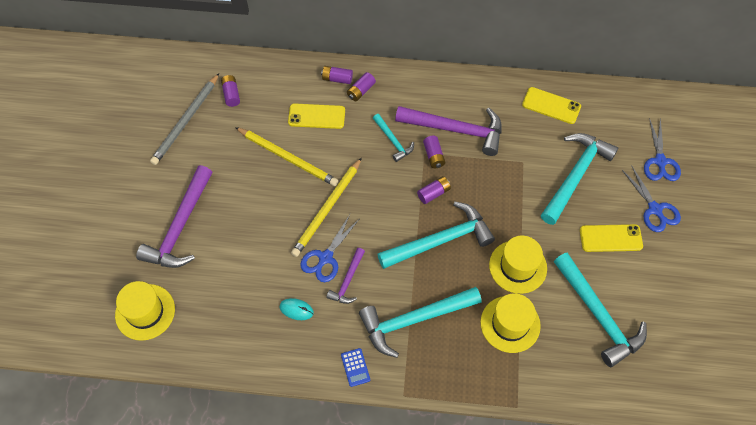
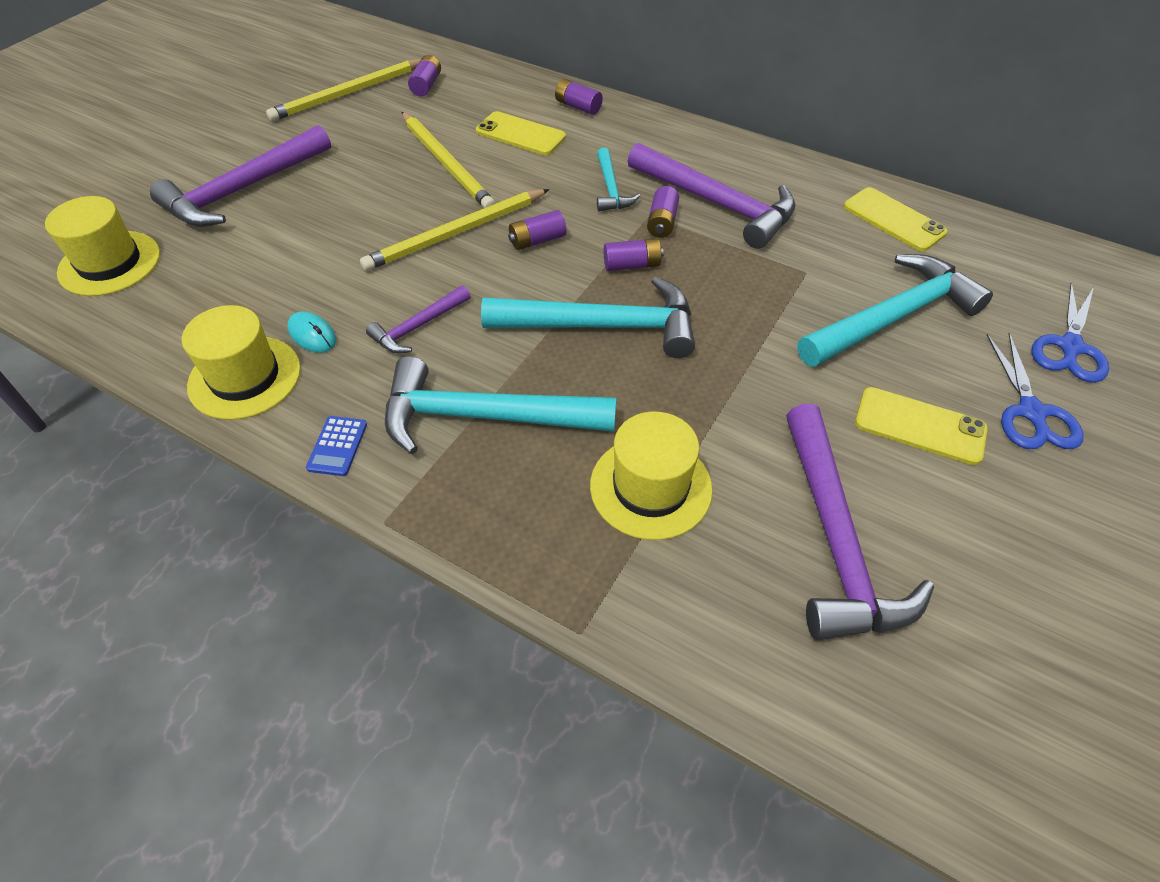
camera: 25 degrees right, 10 degrees down
(186, 121) = (348, 93): grey pencil -> yellow pencil
(325, 257) = (408, 287): blue scissors -> none
(361, 91) = (602, 126): purple battery -> purple battery (537, 240)
(518, 266) = (716, 406): yellow hat -> yellow hat (245, 377)
(598, 315) = (834, 539): turquoise hammer -> purple hammer

